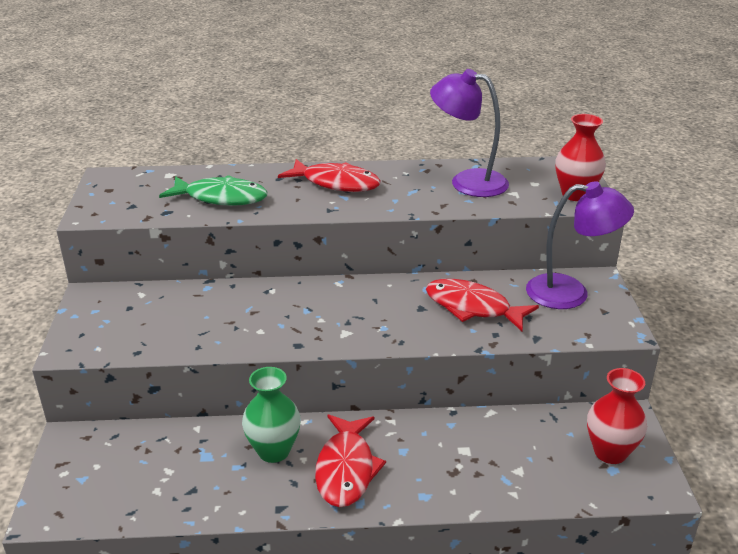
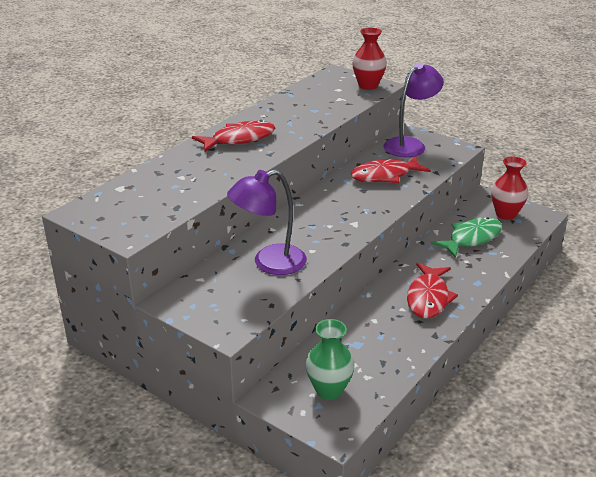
camera: 50 degrees left, 0 degrees up
(221, 198) = (191, 181): green fish -> green fish (471, 238)
(274, 451) = (383, 316): green vase -> green vase (329, 390)
(346, 469) = (428, 298): red fish -> red fish turned 60 degrees clockwise
(467, 181) = (305, 104): purple lamp -> purple lamp (269, 263)

